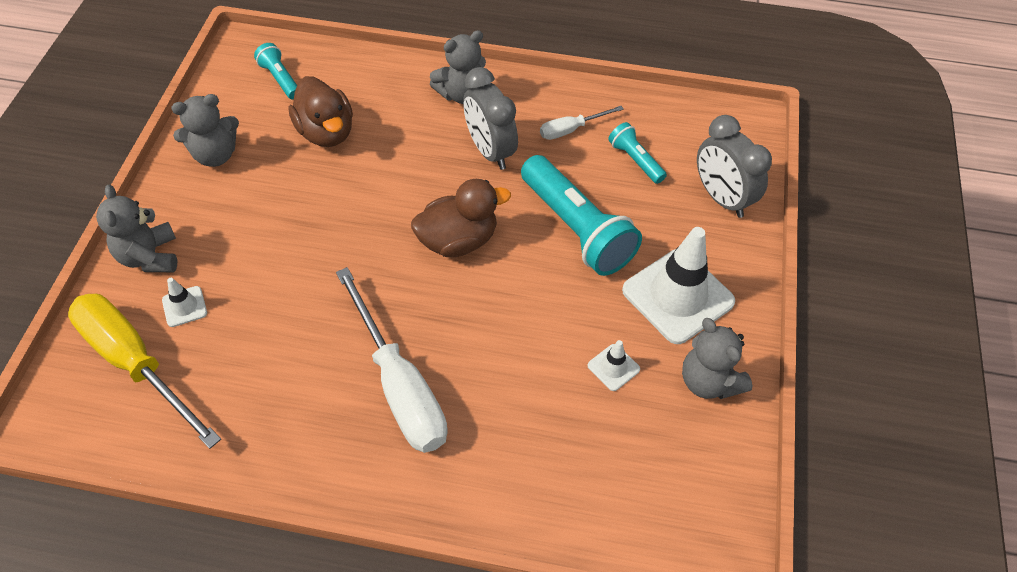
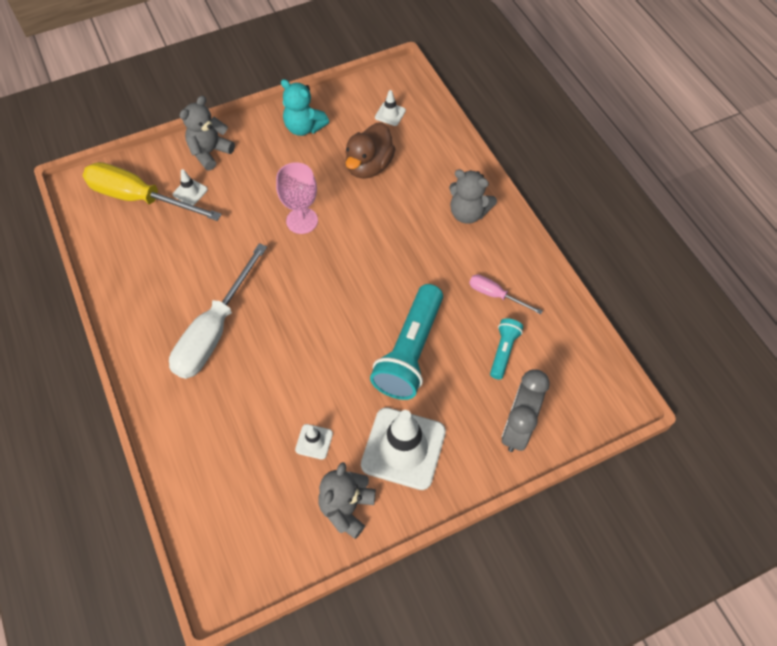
camera: 55 degrees right, 5 degrees up
(136, 363) = (139, 198): yellow screwdriver -> yellow screwdriver turned 75 degrees counterclockwise
(215, 155) = (304, 127): grey teddy bear -> turquoise teddy bear
(280, 79) = (390, 114): turquoise flashlight -> white traffic cone
(335, 226) = (302, 220): none -> pink goblet
(458, 240) = (344, 291): brown duck -> none
(490, 151) = (433, 261): grey clock -> none
(571, 130) = (495, 295): white screwdriver -> pink screwdriver

